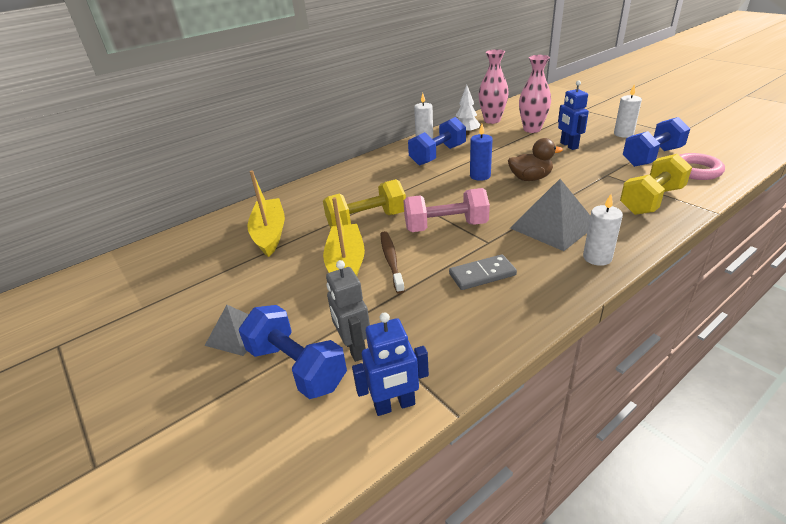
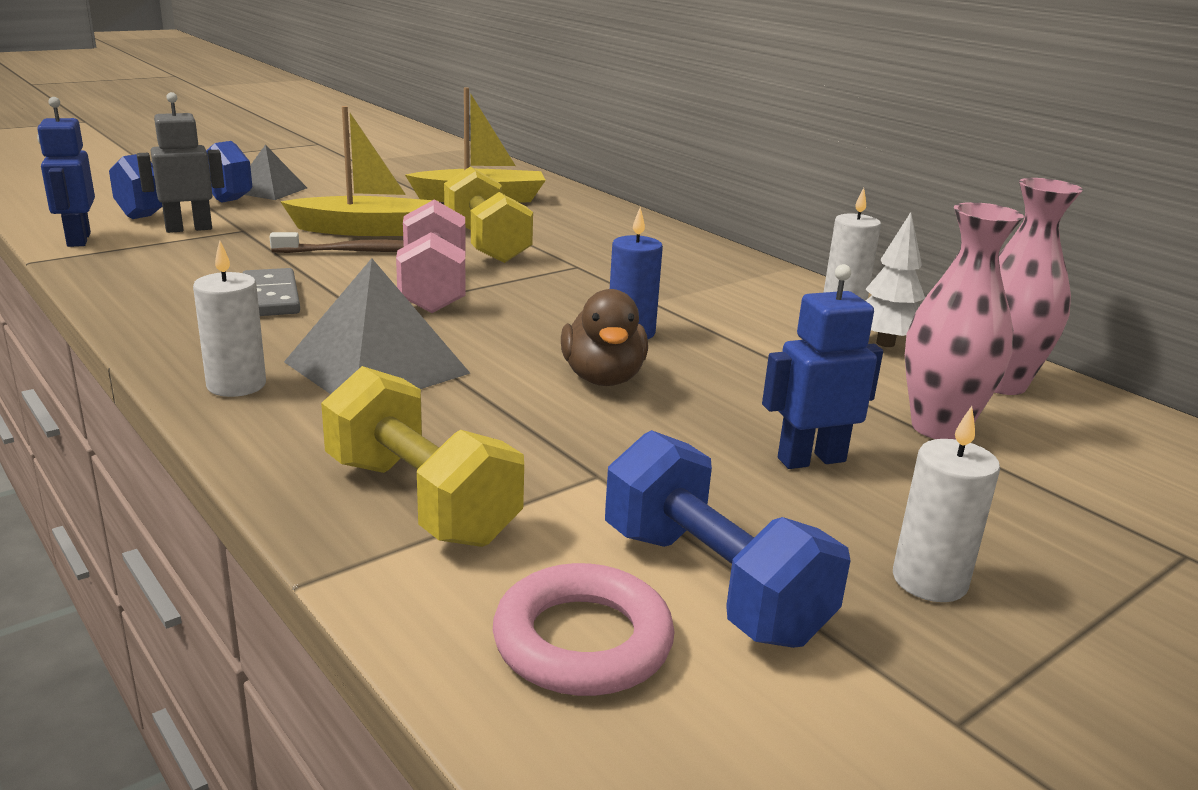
camera: 85 degrees right, 10 degrees down
(438, 155) = (749, 306): blue dumbbell -> none

